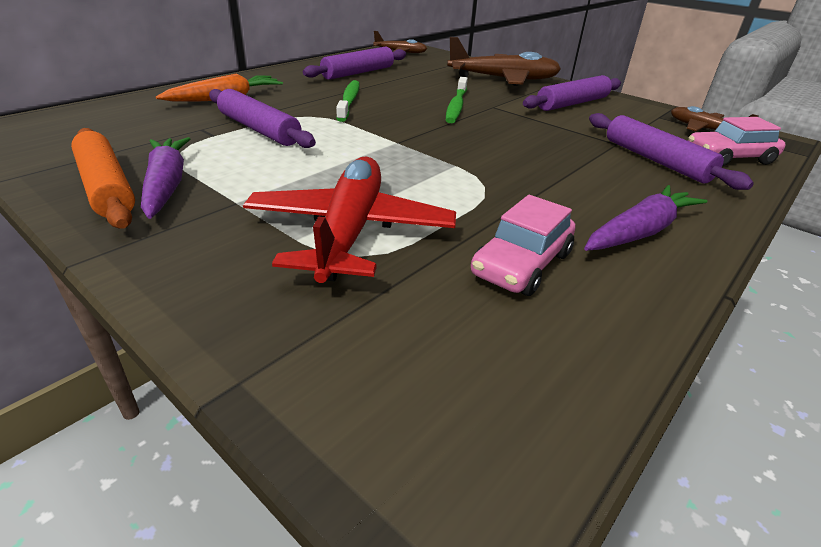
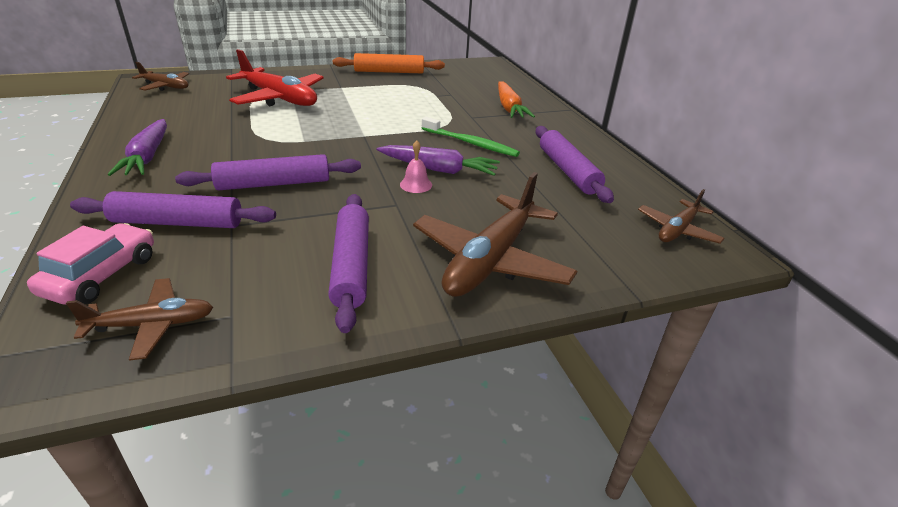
camera: 120 degrees right, 0 degrees up
(167, 185) = (377, 79): purple carrot -> purple carrot (439, 169)
(259, 129) = (434, 106): purple rolling pin -> purple rolling pin (274, 184)
(452, 419) = (166, 86): none -> brown plane
(456, 106) = (416, 184): green toothbrush -> pink bell
(521, 264) = (193, 119): pink car -> none

